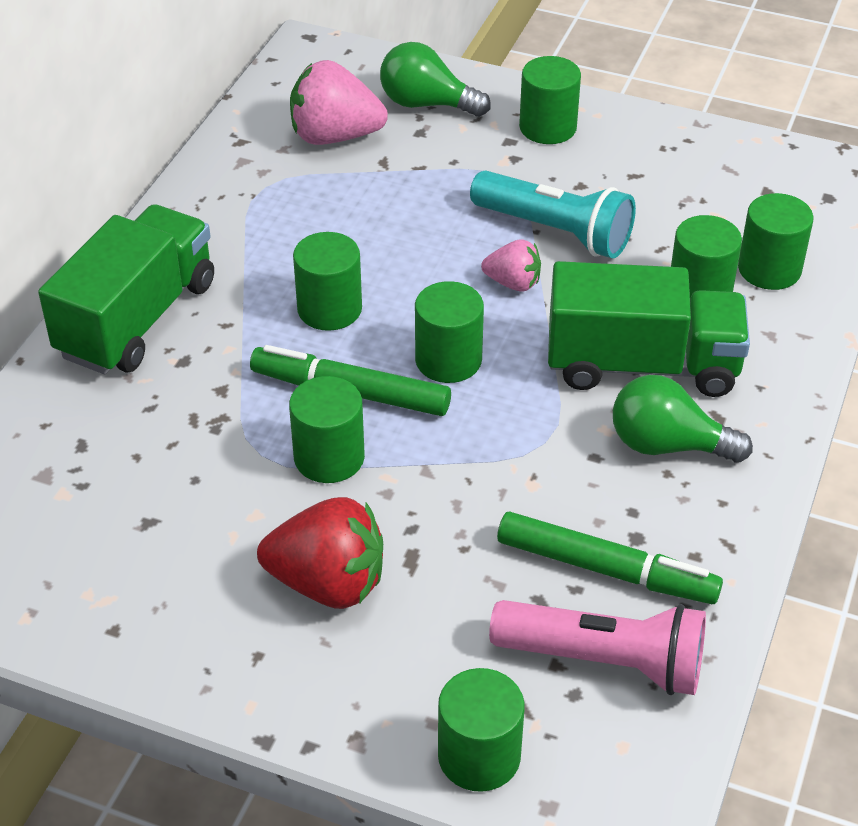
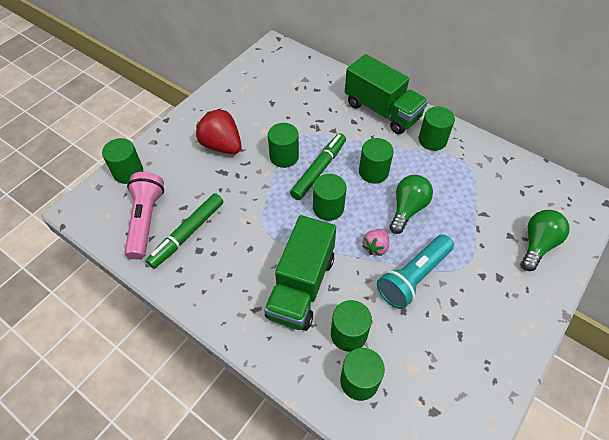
camera: 105 degrees right, 10 degrees up
(328, 583) = (222, 145): red strawberry -> red strawberry turned 105 degrees clockwise
(334, 136) = (507, 197): pink strawberry -> none
(547, 127) = (511, 301): green cylinder -> green cylinder (432, 140)
(605, 661) = (145, 220): pink flashlight -> pink flashlight turned 150 degrees clockwise
(668, 445) = (245, 280): green light bulb -> green light bulb (407, 209)

